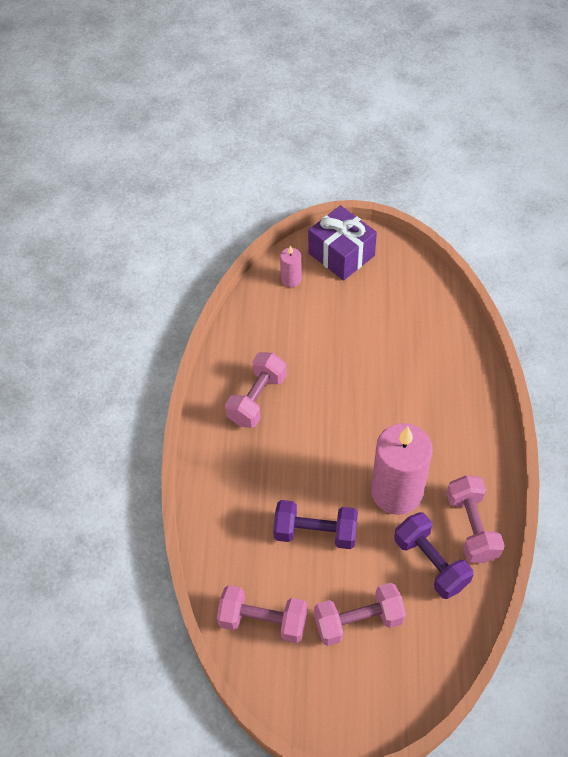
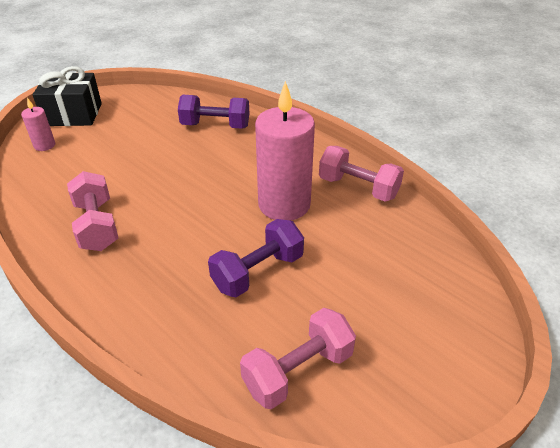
camera: 50 degrees left, 15 degrees down
(341, 254) = (73, 114): purple gift -> black gift
(358, 621) = (369, 300): pink dumbbell -> none
(430, 563) = (363, 225): purple dumbbell -> purple dumbbell (215, 126)

